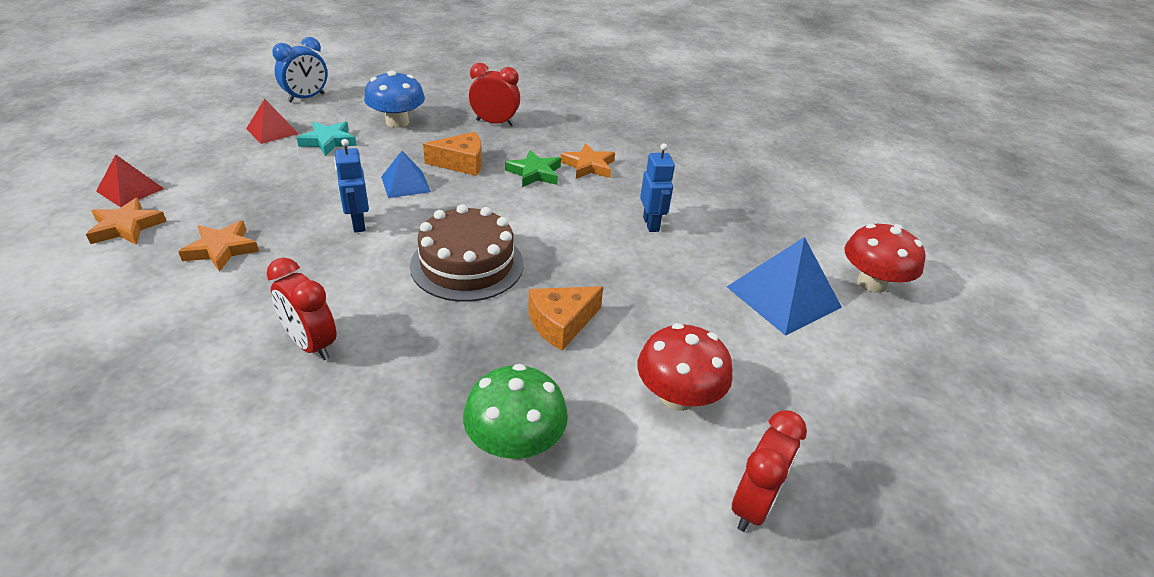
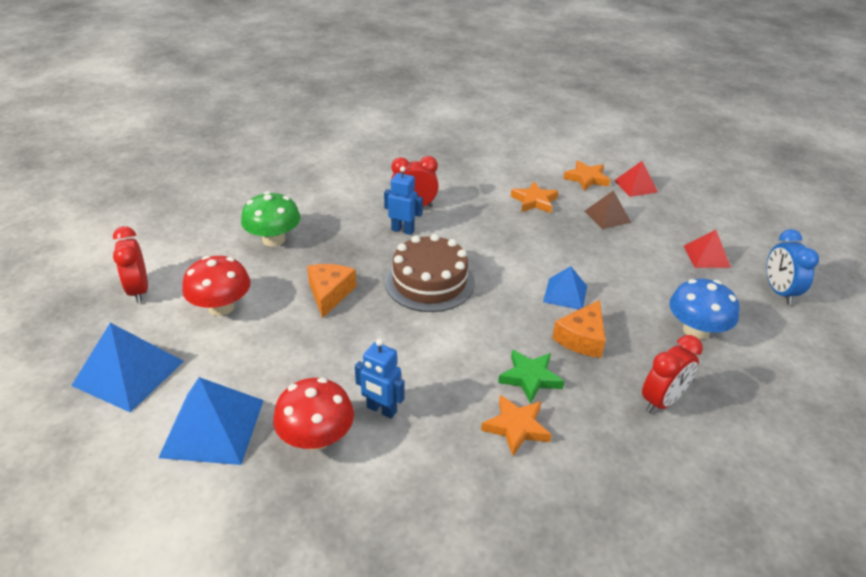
camera: 130 degrees right, 0 degrees up
(227, 193) = (607, 216): none -> brown pyramid
(328, 141) = (670, 278): turquoise star -> none
(358, 224) = (522, 254): blue robot -> blue robot (403, 230)
(829, 396) = (128, 373): none -> blue pyramid
(872, 283) = (143, 514): red mushroom -> red mushroom (316, 438)

